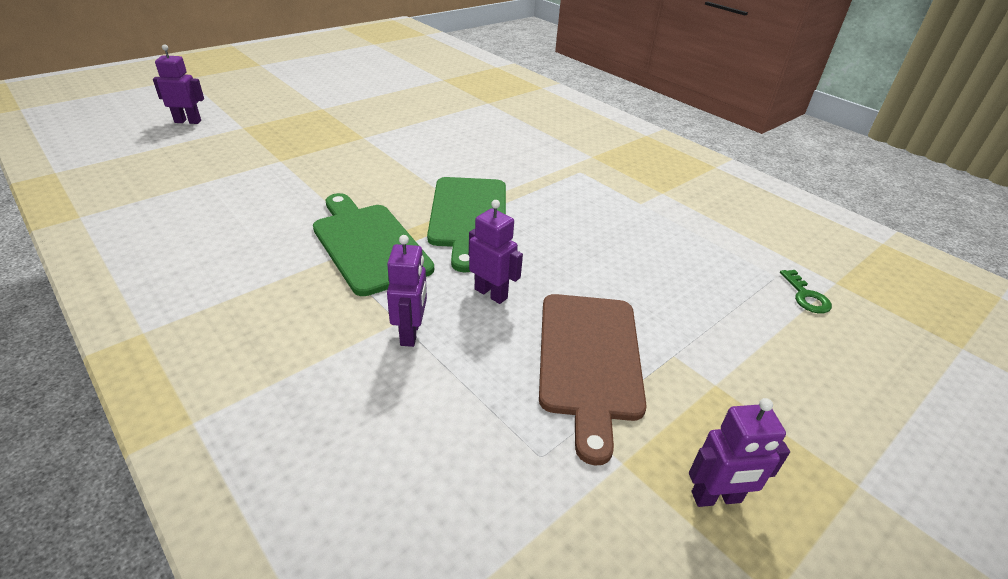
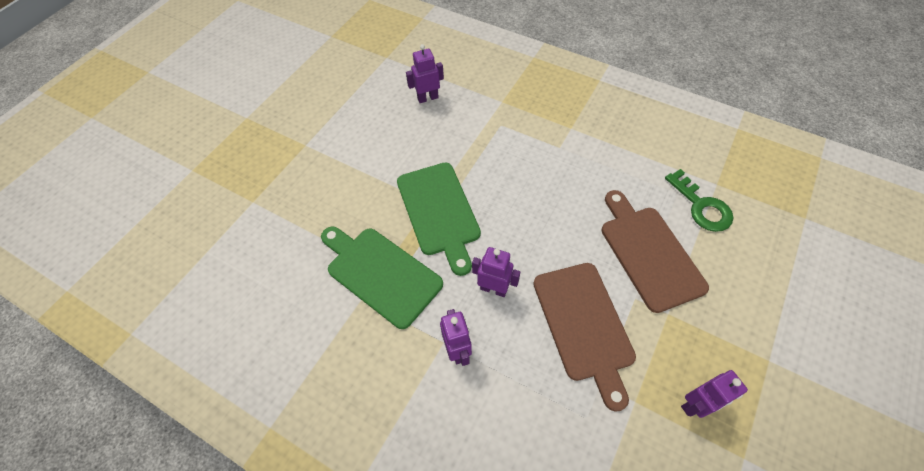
camera: 15 degrees left, 20 degrees up
(188, 121) = (137, 180): purple robot -> purple robot (427, 98)
(713, 318) = (649, 253): none -> brown cutting board
(806, 296) = (701, 206): green key -> green key, size x1.64

